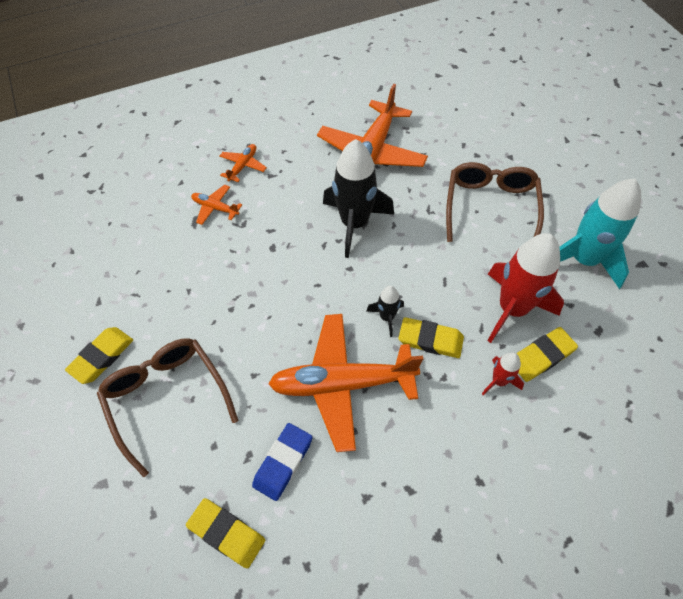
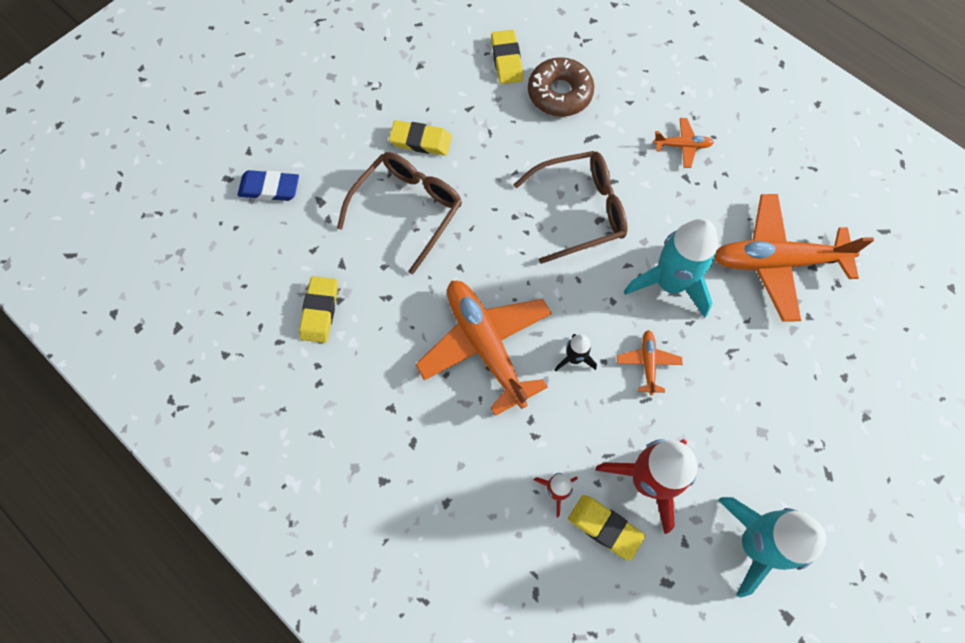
camera: 65 degrees right, 10 degrees up
(137, 226) = (559, 93): none -> brown donut
(215, 208) = (617, 147): orange plane -> orange plane (648, 363)
(283, 462) = (393, 327): blue eraser -> blue eraser (269, 188)
(354, 223) = (670, 283): black rocket -> turquoise rocket
(430, 340) = (570, 409): yellow eraser -> yellow eraser (507, 60)
(490, 207) = (773, 417): brown glasses -> brown glasses (580, 210)

